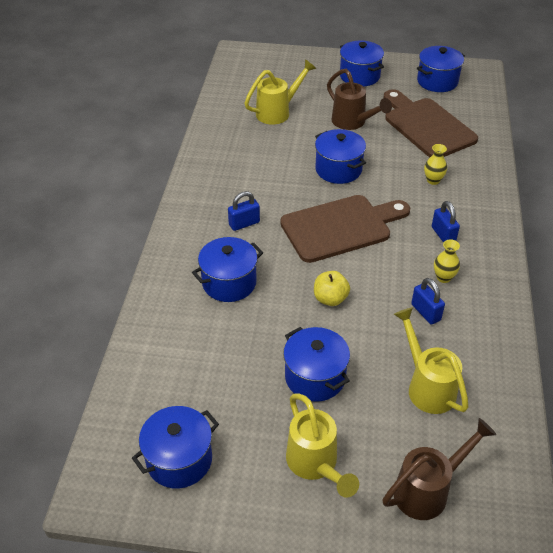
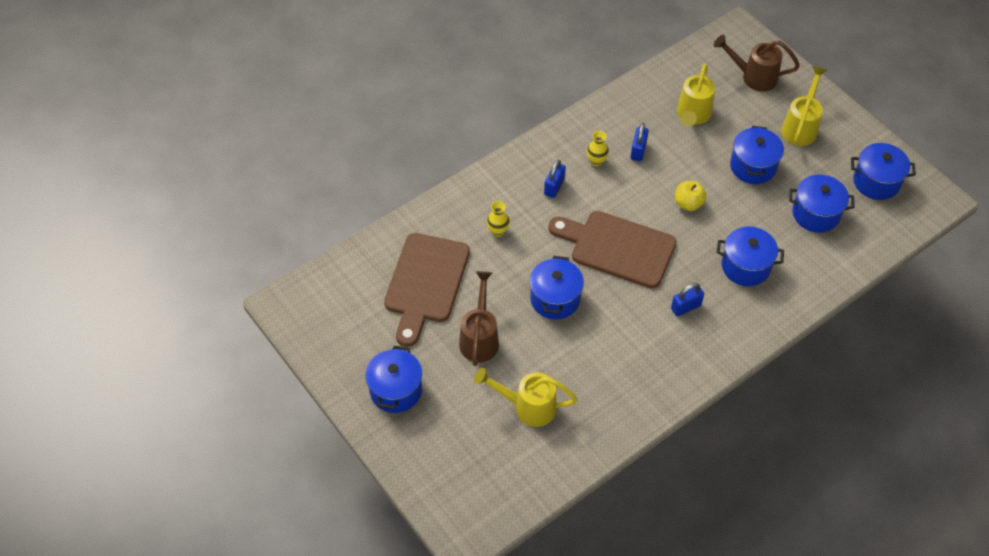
camera: 135 degrees left, 10 degrees up
(244, 223) = (686, 307): blue padlock -> blue padlock turned 45 degrees counterclockwise
(437, 81) = (340, 323): blue pot -> blue pot (816, 214)

